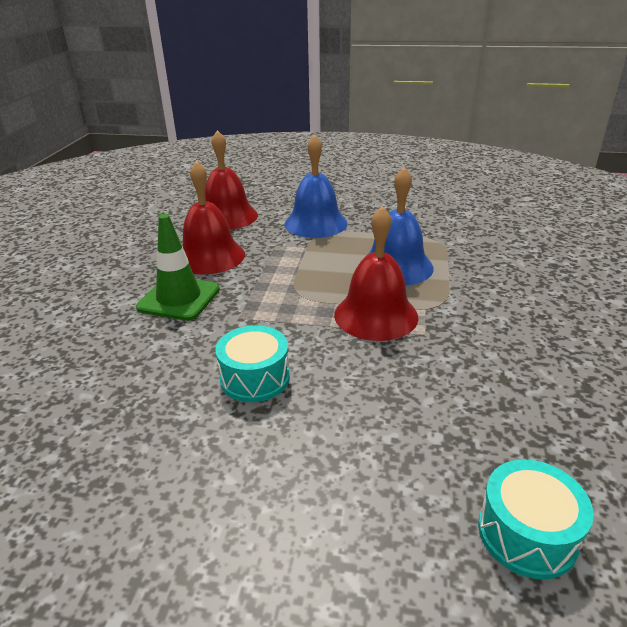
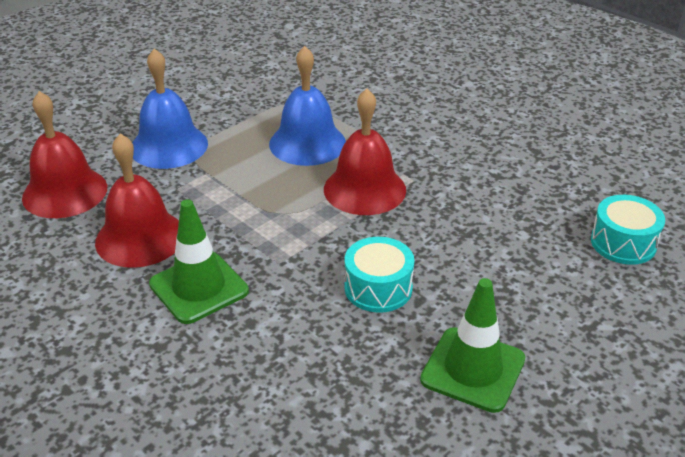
camera: 55 degrees left, 5 degrees up
(191, 487) = (473, 369): none -> green traffic cone

